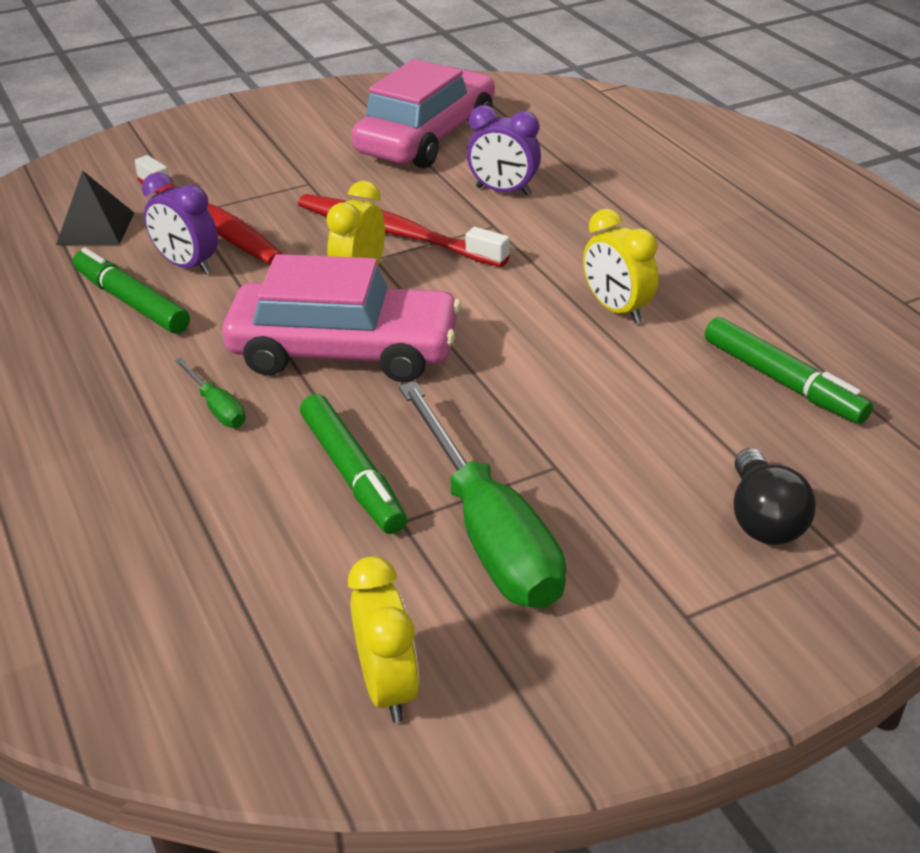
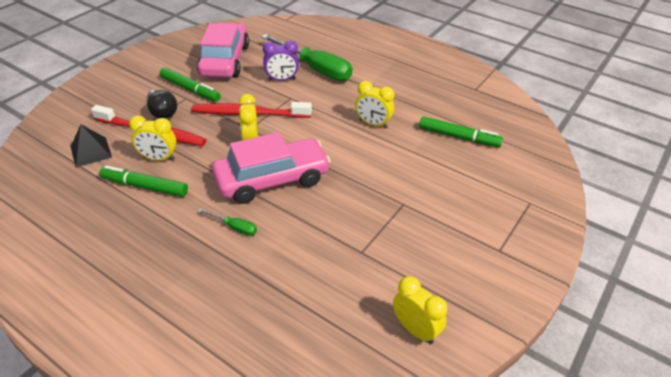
camera: 30 degrees left, 5 degrees up
(187, 266) = (159, 158): purple clock -> yellow clock
(352, 474) = (323, 238): green marker -> green marker (190, 89)
(488, 532) = (400, 243): green screwdriver -> green screwdriver (315, 69)
(763, 519) = (495, 199): black light bulb -> black light bulb (162, 112)

